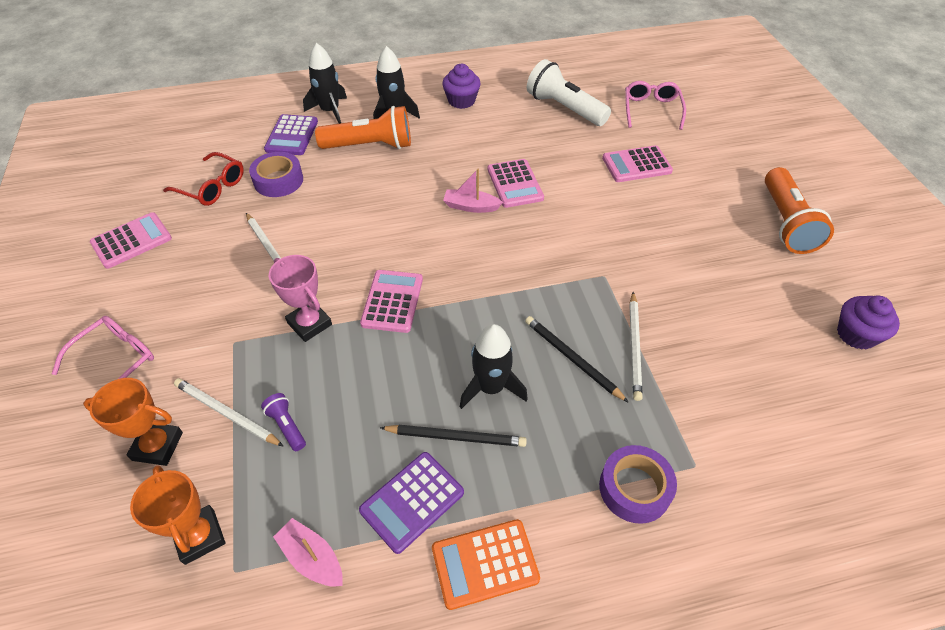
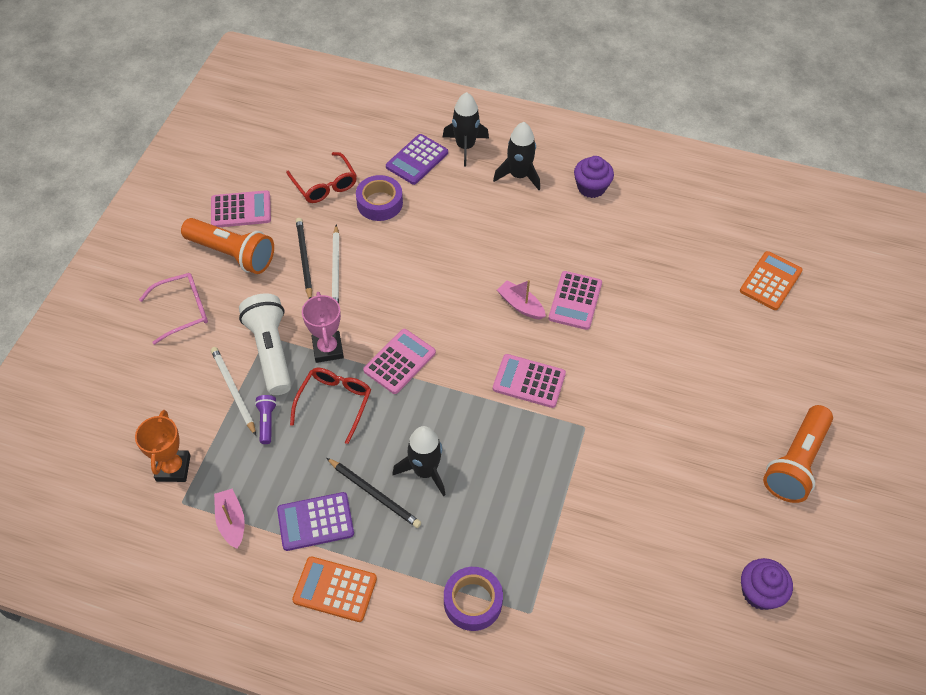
camera: 30 degrees right, 5 degrees up
(157, 446) = (179, 391): orange trophy -> none
(351, 370) = (334, 403): none -> red glasses
(370, 146) = (476, 201): orange flashlight -> orange flashlight (232, 254)
(564, 108) = (684, 240): white flashlight -> white flashlight (271, 351)
(572, 359) = (503, 483): black pencil -> black pencil (304, 259)
(634, 346) = (560, 499): white pencil -> none
(636, 165) = (703, 334): pink calculator -> pink calculator (529, 381)
(651, 110) = (770, 281): pink glasses -> orange calculator

